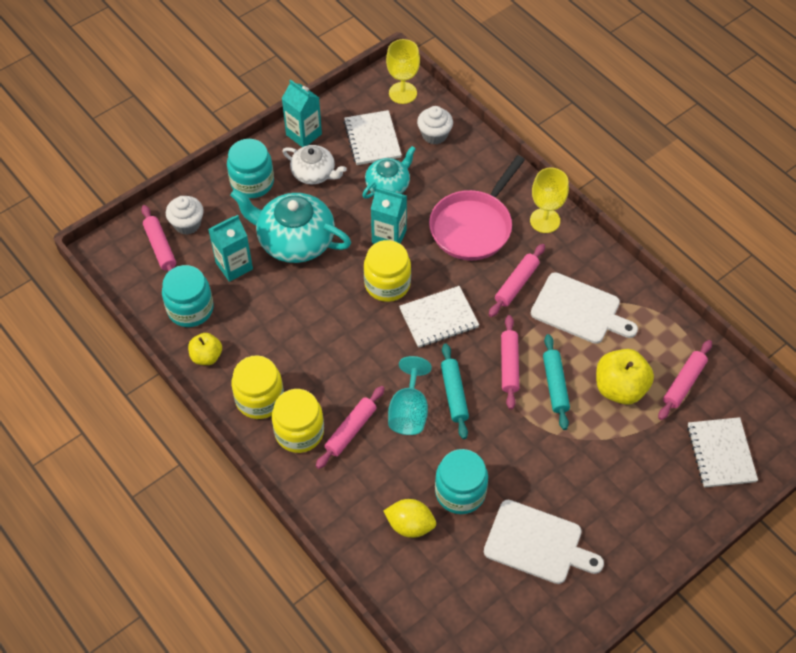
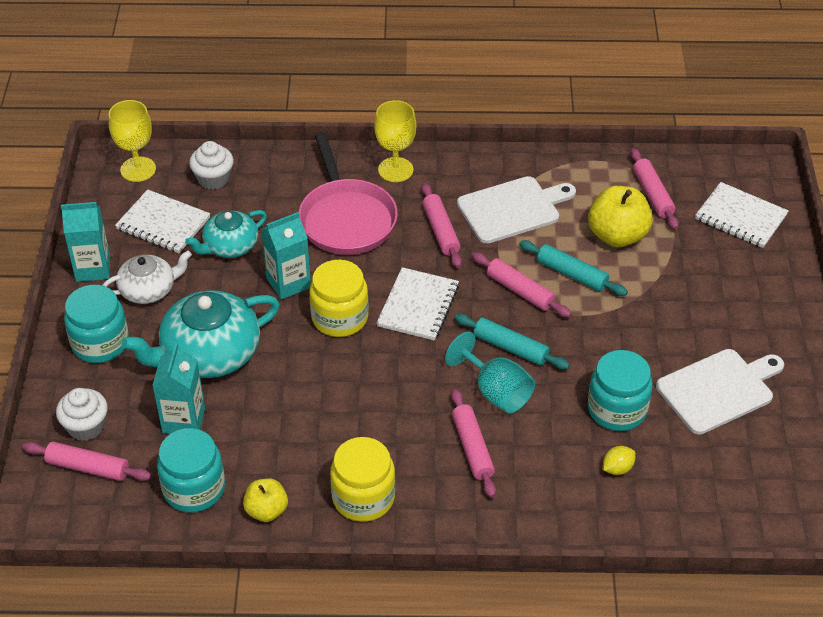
camera: 50 degrees left, 10 degrees down
(299, 432) = (434, 489): yellow jar -> none
(388, 185) = (230, 246): turquoise teapot -> turquoise teapot turned 120 degrees counterclockwise
(410, 525) = (617, 468): yellow lemon -> yellow lemon, size x0.63

